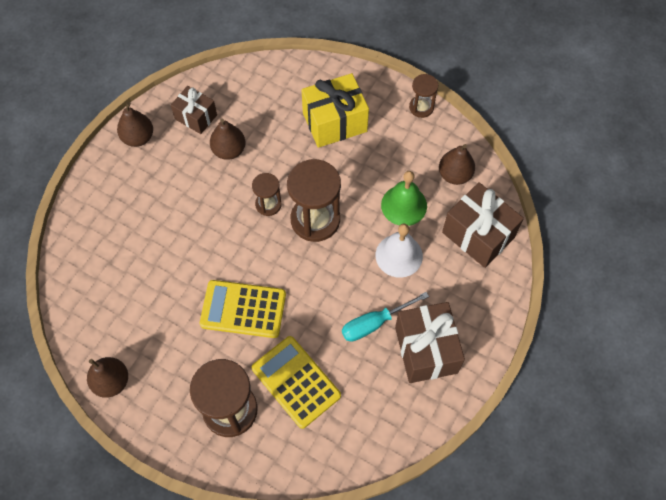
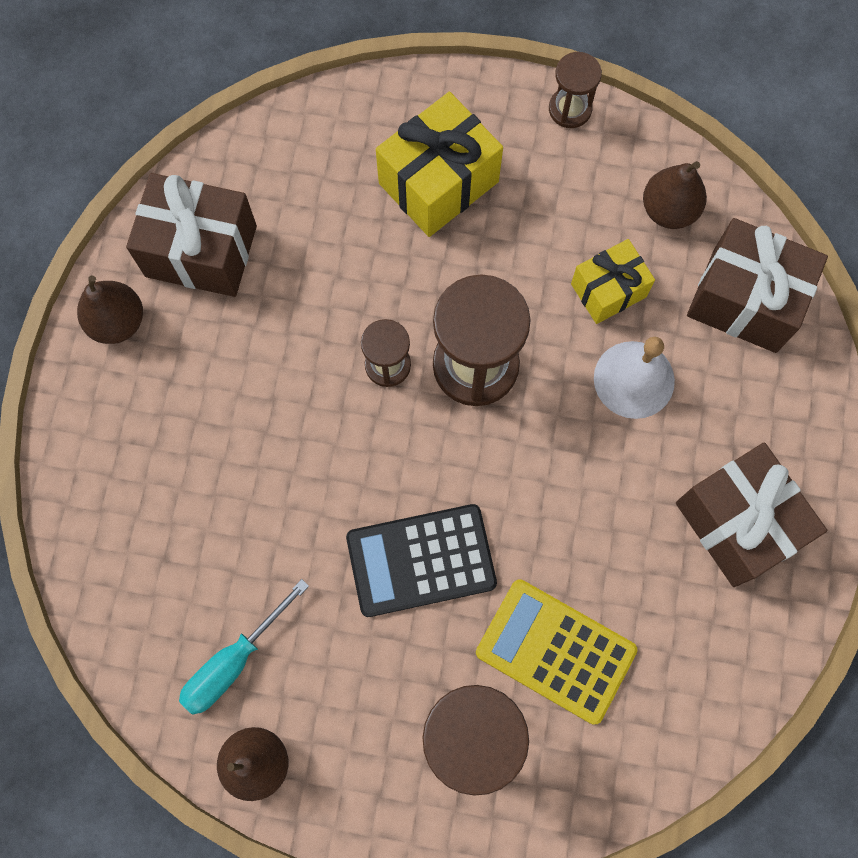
camera: 20 degrees left, 10 degrees up
(196, 117) = (201, 251): brown gift -> brown gift, size x1.61
(229, 150) = (282, 292): brown pear -> none
(243, 309) = (421, 560): yellow calculator -> black calculator
(374, 323) = (640, 508): turquoise screwdriver -> turquoise screwdriver (233, 662)
(404, 205) = (608, 290): green bell -> yellow gift

